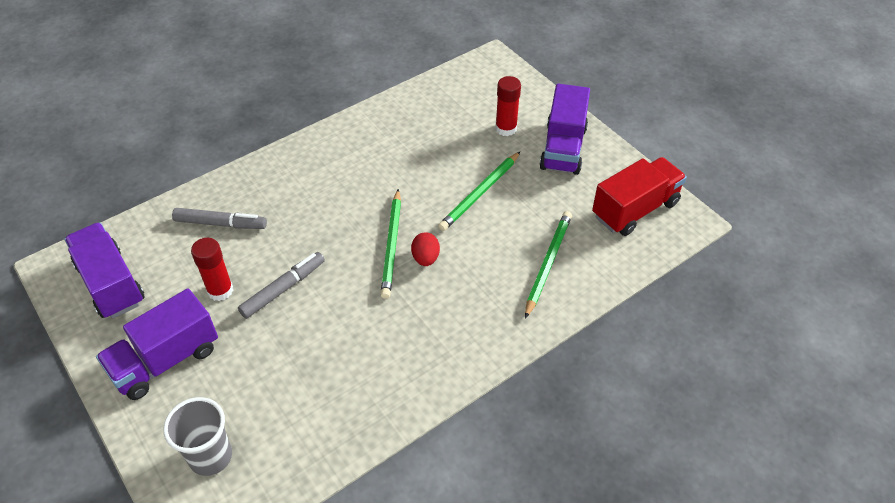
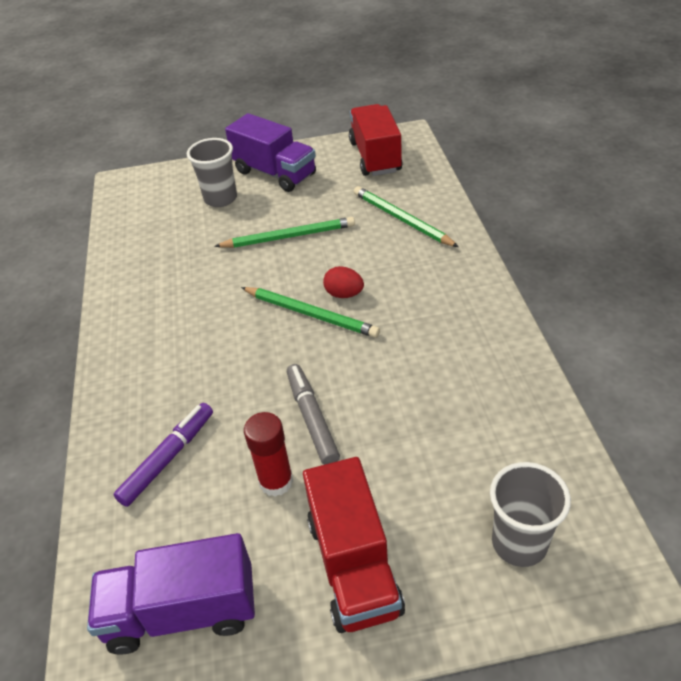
camera: 60 degrees left, 5 degrees down
(166, 360) = (354, 565): purple truck -> red truck
(221, 224) = (168, 458): grey marker -> purple marker
(480, 193) = (289, 236): green pencil -> green pencil turned 75 degrees counterclockwise
(506, 128) = (220, 199): red glue stick -> grey cup

